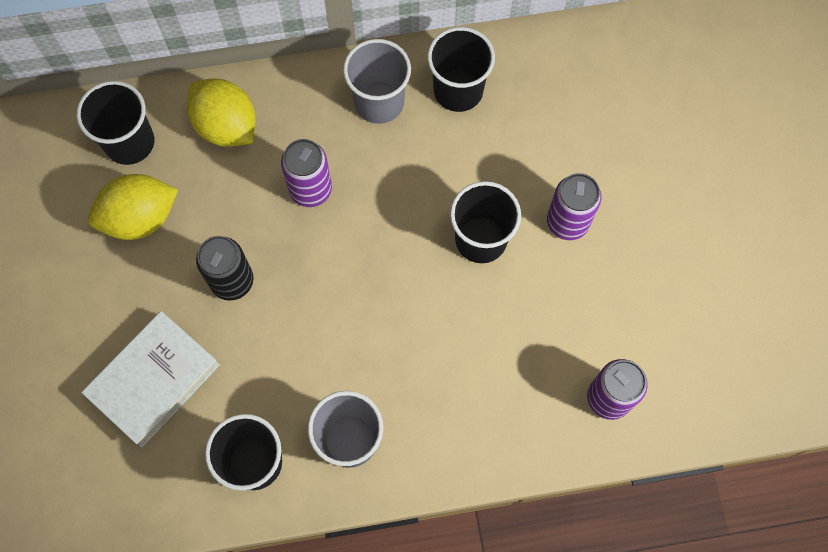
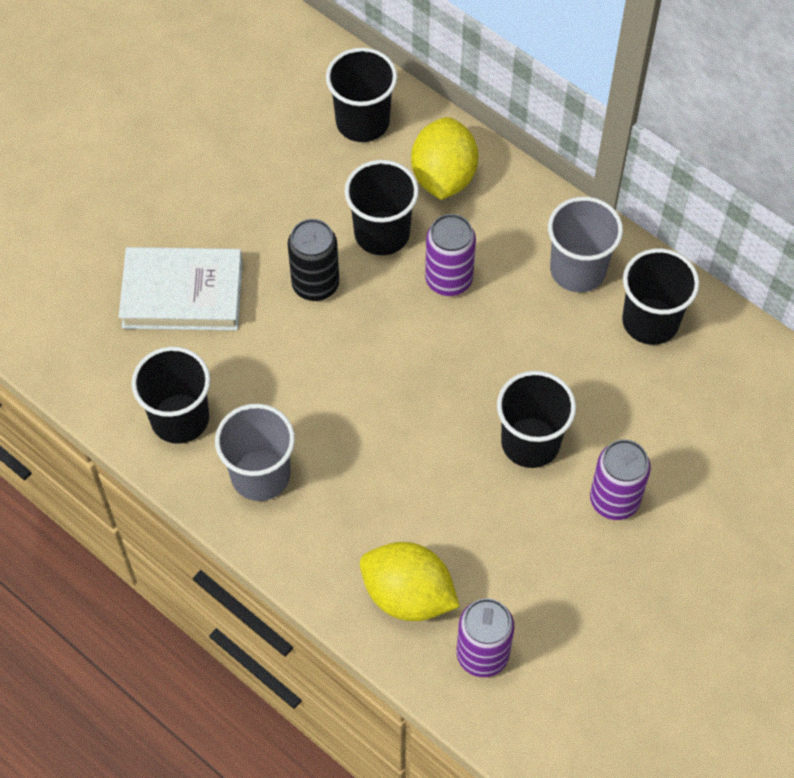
camera: 50 degrees right, 10 degrees down
(140, 218) = (306, 179): yellow lemon -> yellow lemon (408, 595)
(233, 203) = (382, 233): none -> black cup

